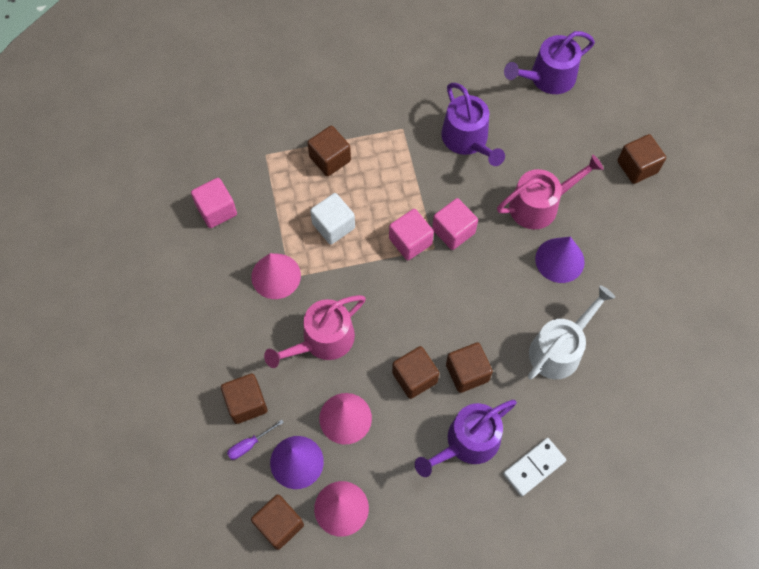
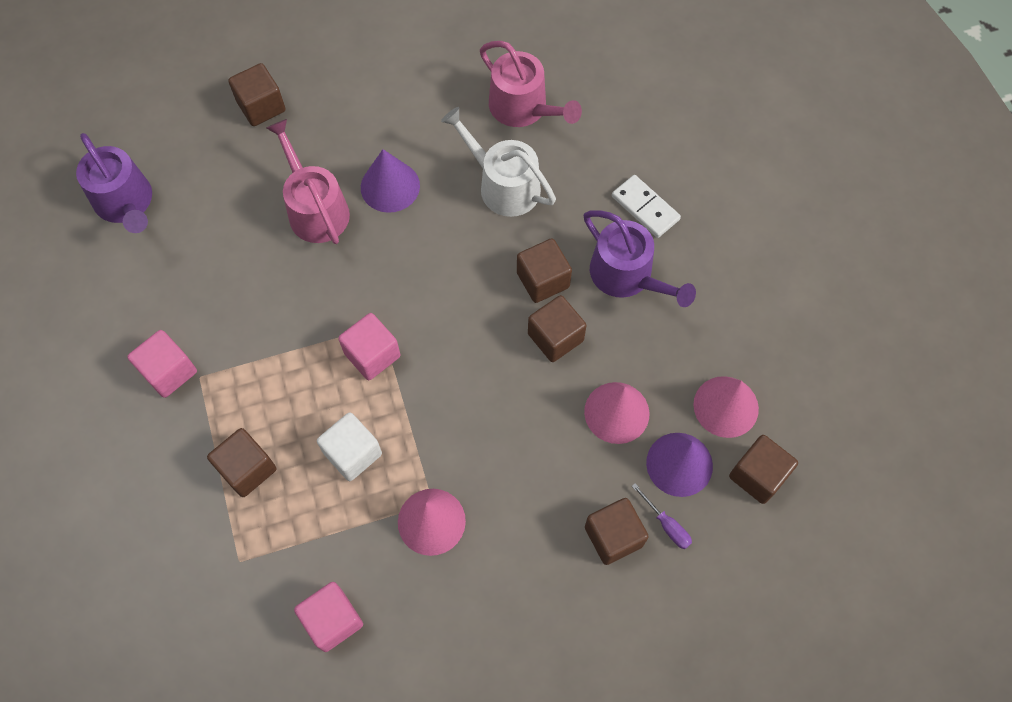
camera: 95 degrees left, 0 degrees up
(322, 340) = (518, 450): pink watering can -> pink watering can (523, 108)
(453, 231) = (355, 304): pink cube -> pink cube (169, 371)
(467, 140) = (219, 294): purple watering can -> none

